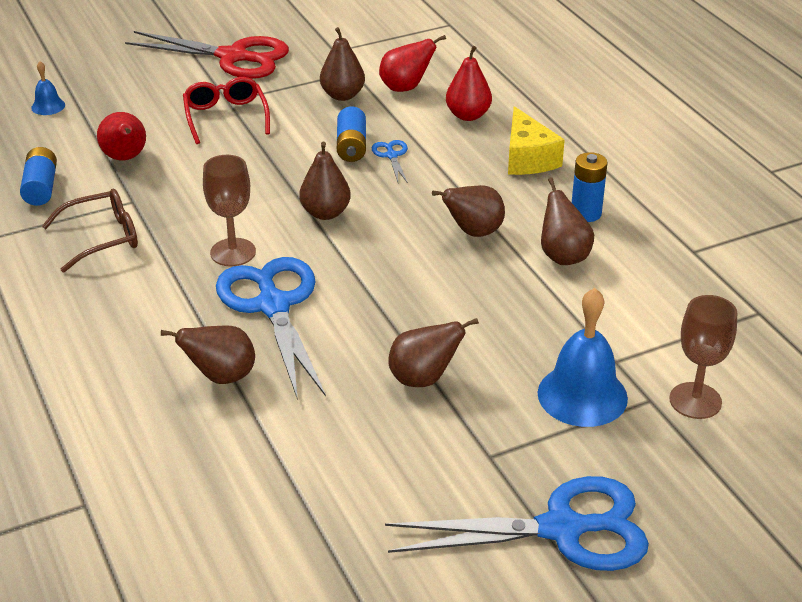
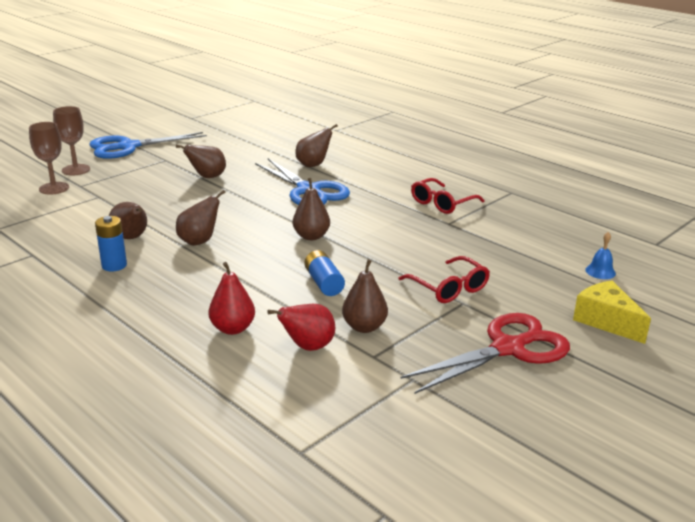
camera: 160 degrees right, 10 degrees down
(41, 188) = (518, 221): blue battery -> none
(104, 237) = (441, 203): brown glasses -> red glasses
(125, 158) = (488, 246): red pear -> none
(233, 57) = (508, 348): red scissors -> red scissors turned 150 degrees clockwise
(233, 252) = (354, 208): brown goblet -> brown goblet (76, 170)
(391, 155) = (285, 281): blue scissors -> none
(528, 158) = (166, 298): yellow cheese -> yellow cheese (606, 321)
(582, 395) = (118, 182): blue bell -> none

